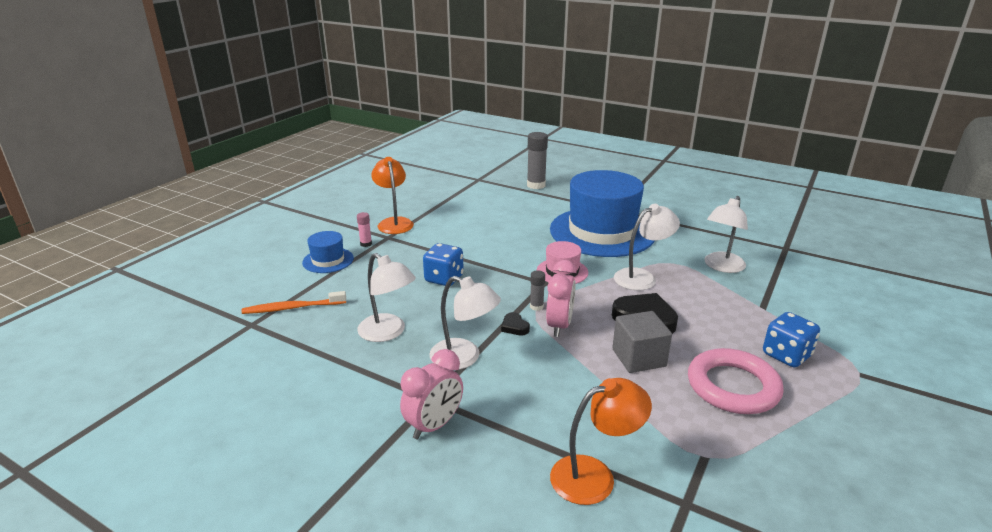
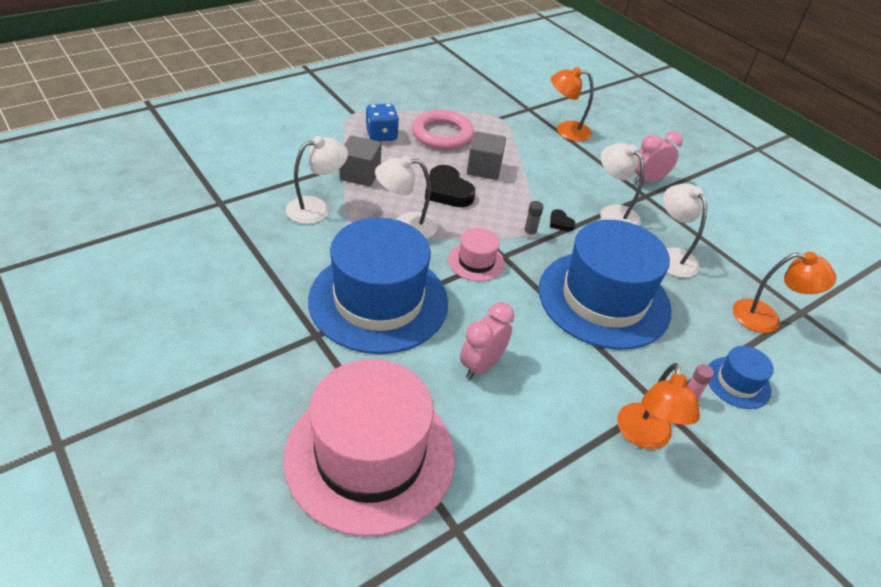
camera: 160 degrees left, 15 degrees up
(292, 308) = (766, 318): orange toothbrush -> orange lamp
(444, 279) = (604, 299): blue dice -> blue hat
(514, 327) = (560, 223): black heart -> black heart turned 150 degrees clockwise
(536, 185) = (370, 456): grey glue stick -> pink hat
(559, 326) = (522, 210): pink clock -> pink clock (481, 365)
(736, 304) = (360, 174): none -> grey cube

